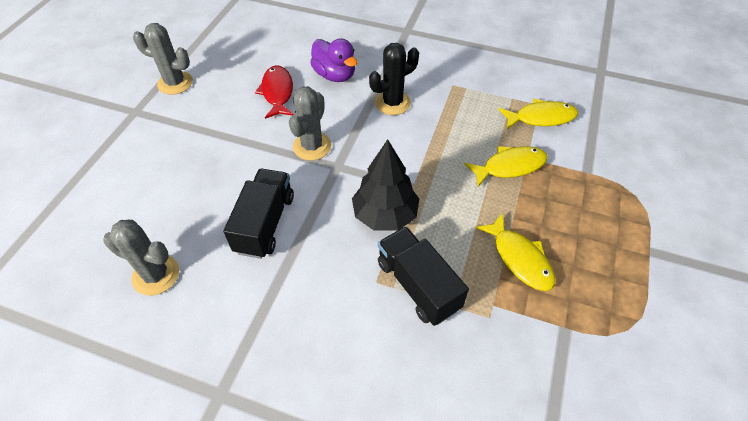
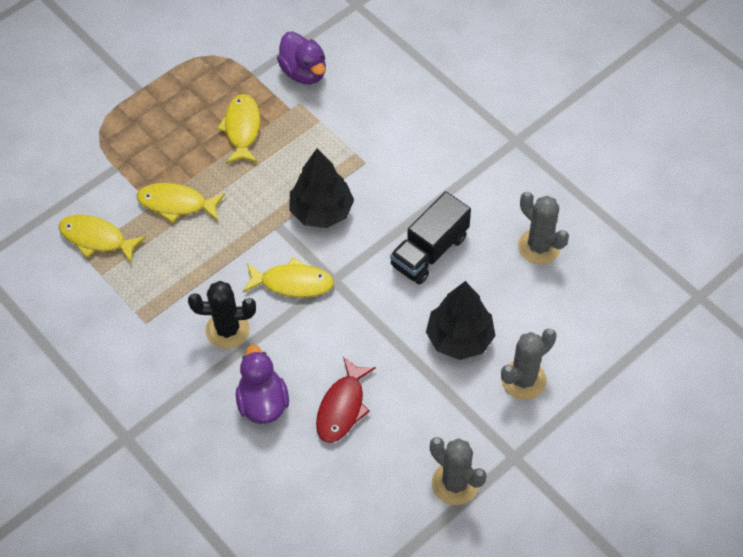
camera: 150 degrees left, 5 degrees up
(207, 167) = (459, 338): none -> black tree
(312, 146) = (344, 314): grey cactus -> grey cactus (523, 380)
(368, 150) = (292, 283): none -> yellow fish
(418, 285) = (335, 145): black truck -> none
(516, 359) = (304, 72): none -> purple duck

